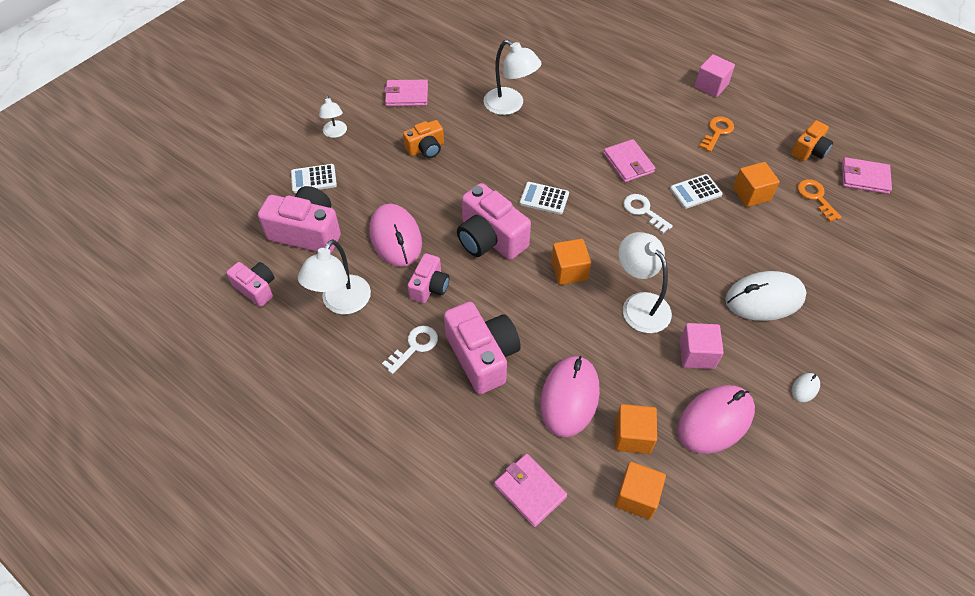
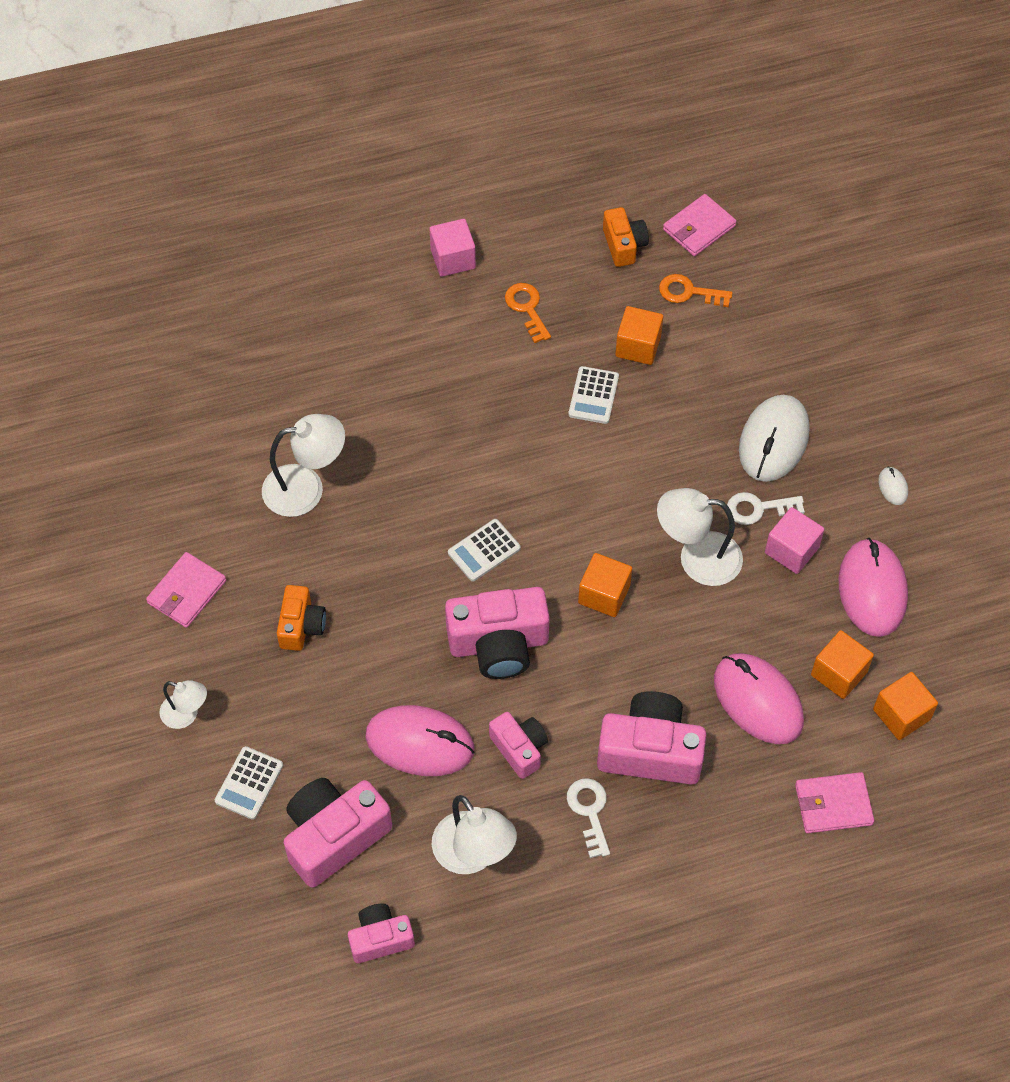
camera: 55 degrees left, 5 degrees up
(628, 163) = (500, 429): pink wallet -> none
(643, 211) = (580, 465): white key -> white key (758, 508)

